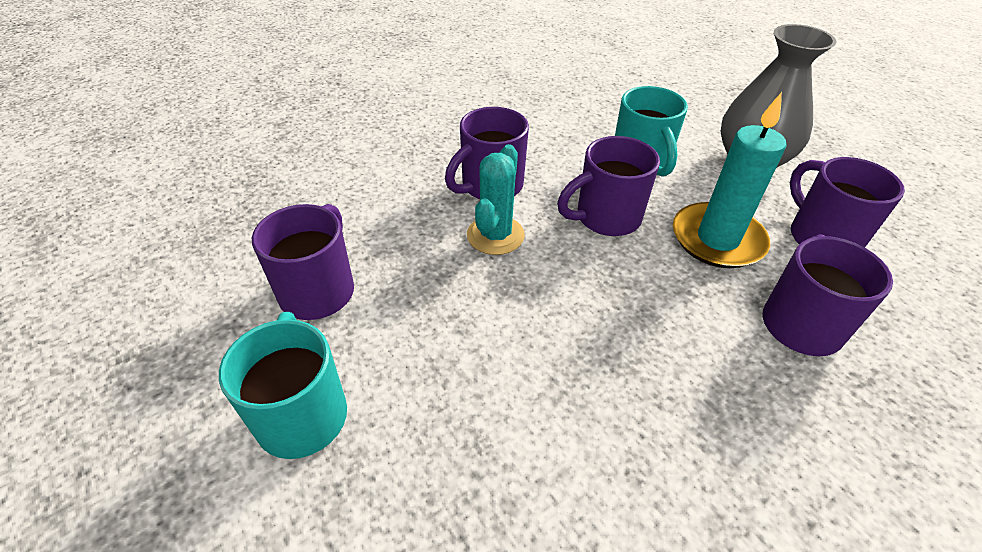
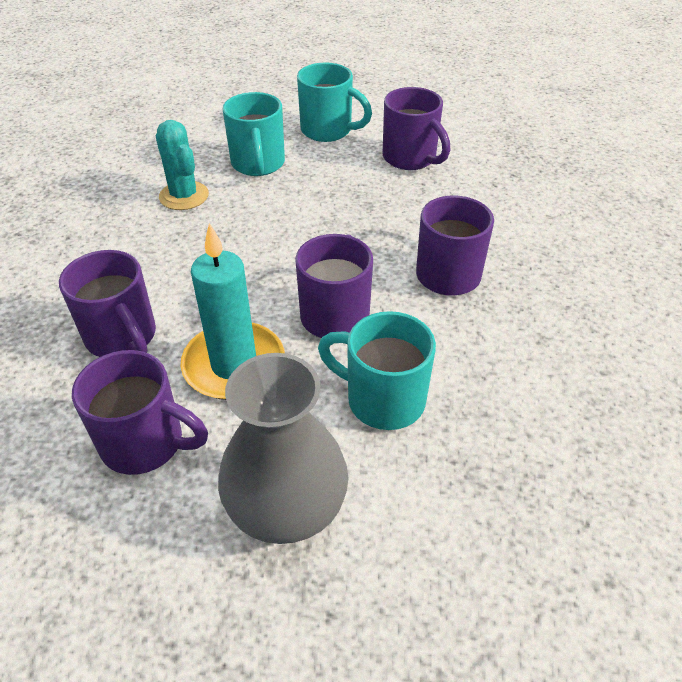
camera: 130 degrees right, 0 degrees up
(457, 434) = (258, 164): none -> turquoise mug
(495, 235) = (383, 245): turquoise cactus -> turquoise cactus (184, 196)

